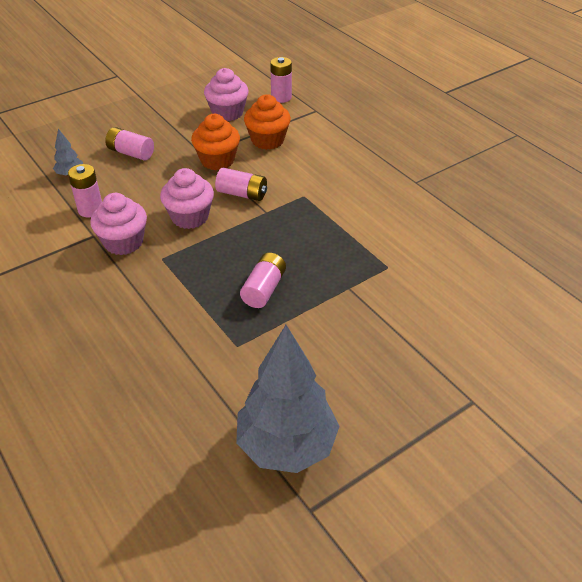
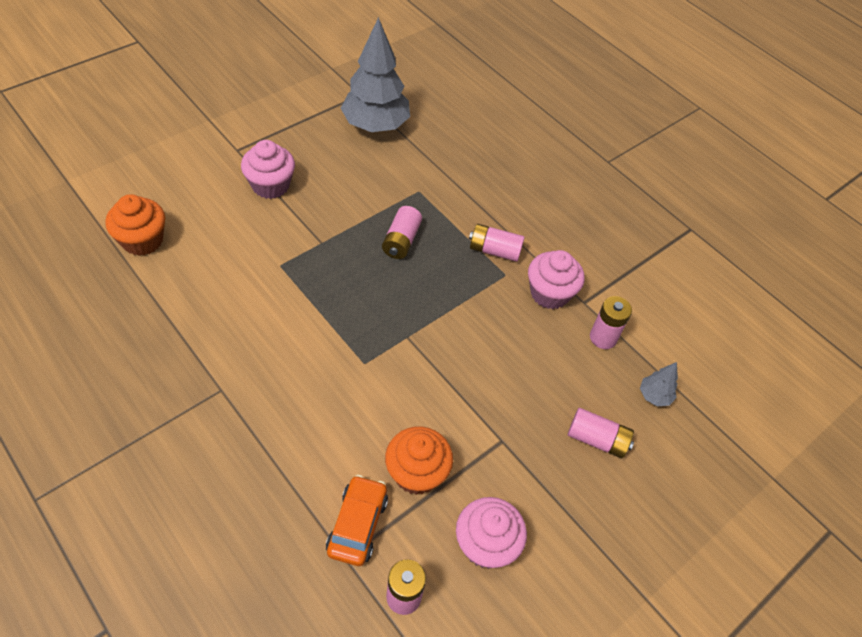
camera: 170 degrees right, 10 degrees up
(190, 217) = (491, 328): pink cupcake -> pink cupcake (270, 185)
(217, 160) = (479, 426): orange cupcake -> orange cupcake (142, 240)
(242, 194) = (438, 365): pink battery -> pink battery (494, 250)
(308, 121) = (357, 525): none -> orange car

